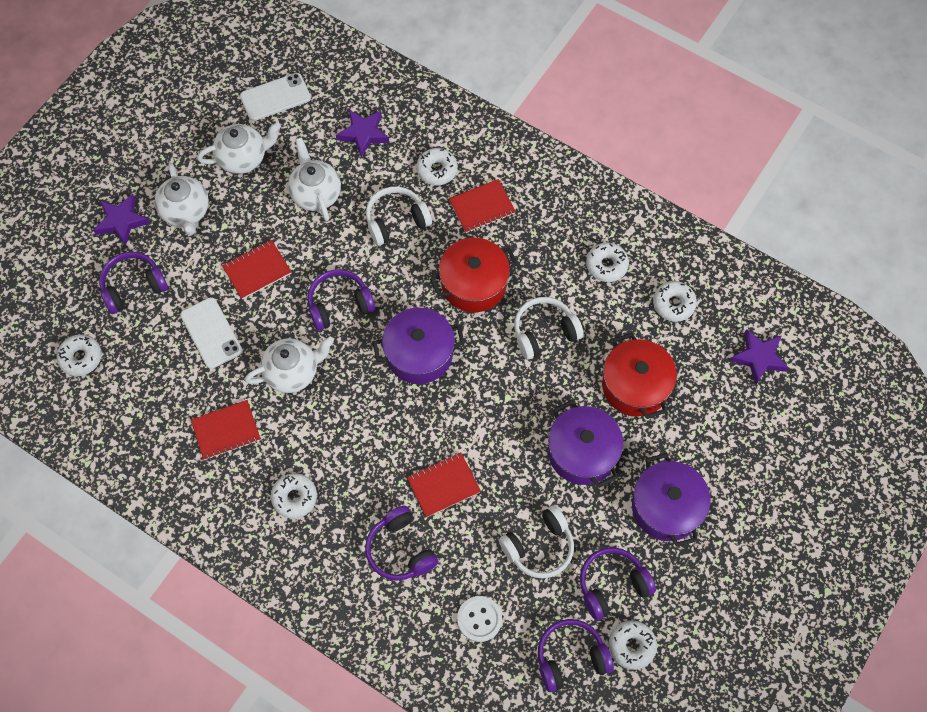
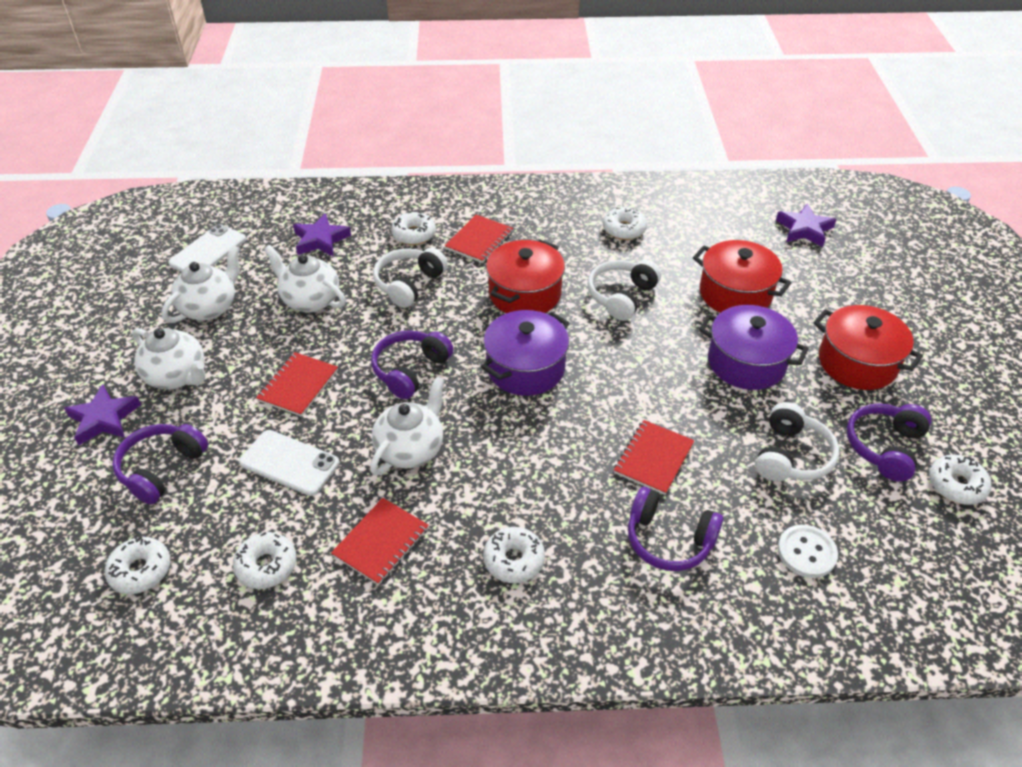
camera: 35 degrees left, 20 degrees down
(571, 658) = (921, 530): purple headphones -> none
(666, 507) = (857, 363): purple pot -> red pot
(673, 304) = (703, 228): white donut -> white donut (266, 565)

